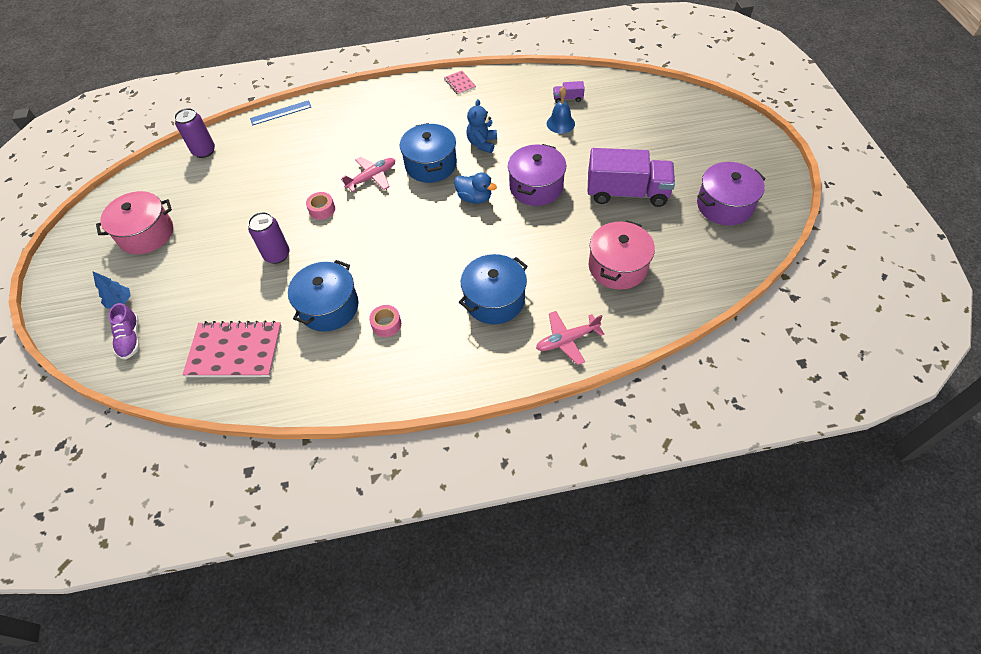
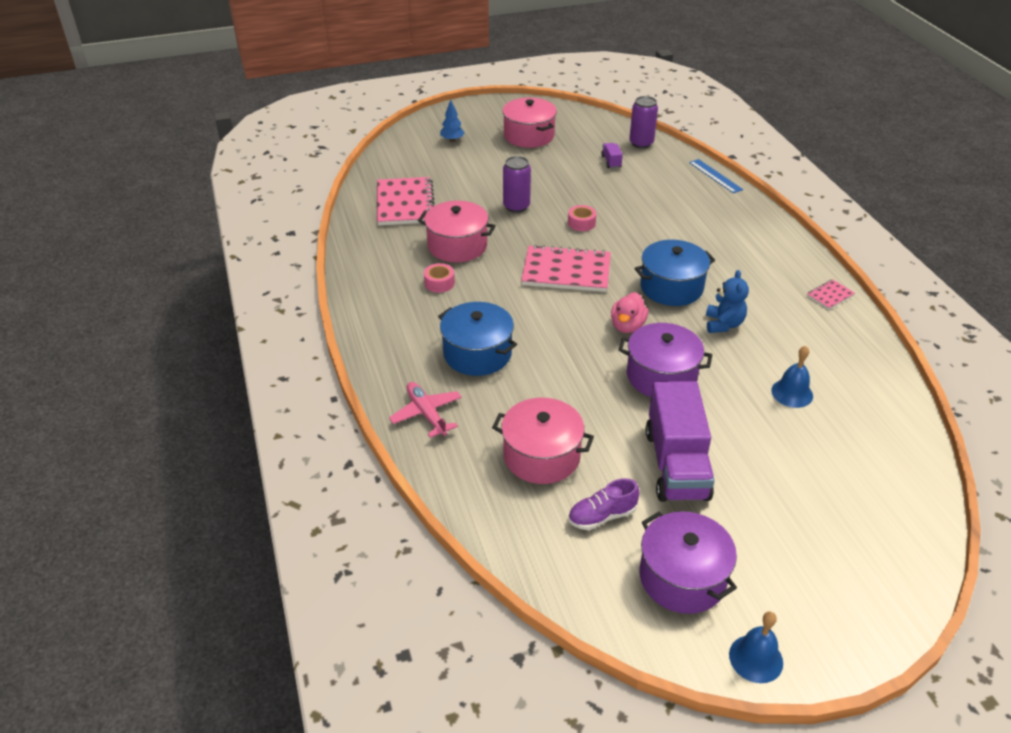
camera: 80 degrees right, 15 degrees down
(130, 339) = (415, 152): purple shoe -> purple shoe (602, 516)
(329, 307) = (457, 246): blue pot -> pink pot
(372, 177) = (637, 248): pink plane -> none
(392, 228) = (566, 271): none -> pink notebook
(474, 198) = (627, 326): blue duck -> pink duck
(482, 143) = (723, 324): blue teddy bear -> blue teddy bear turned 90 degrees clockwise
(568, 98) = (849, 398): purple truck -> purple truck (611, 162)
(779, 183) = (756, 658): none -> blue bell

